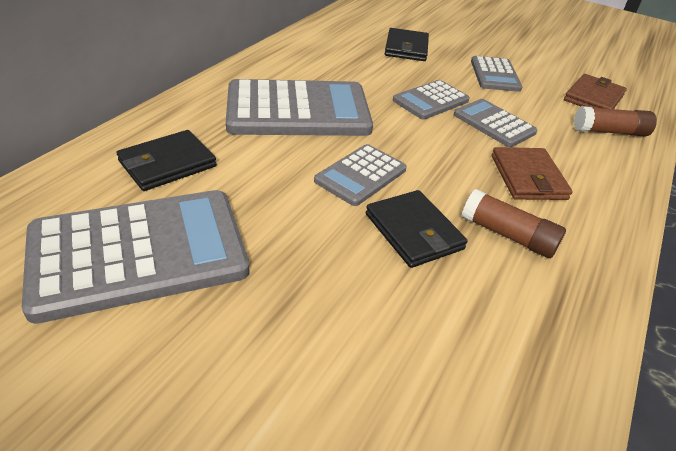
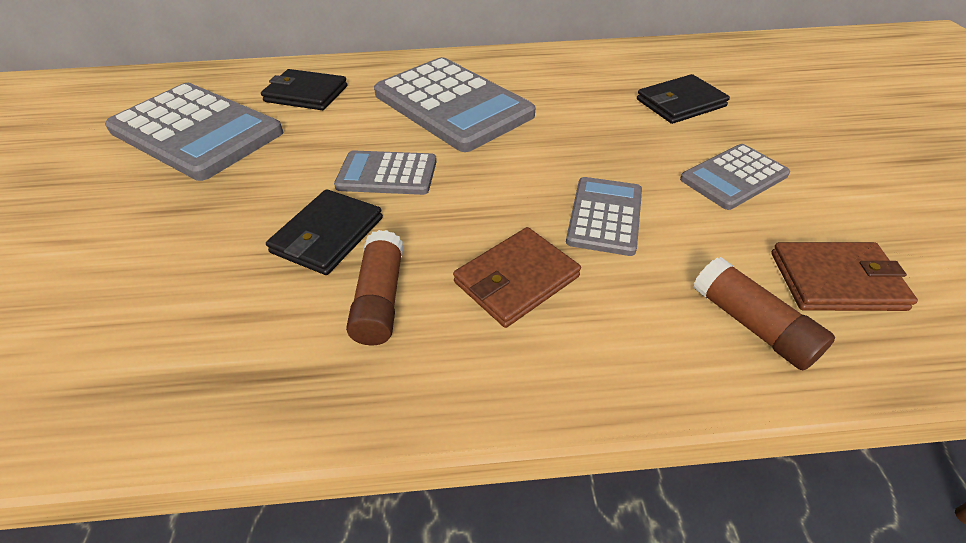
camera: 60 degrees right, 5 degrees up
(430, 101) = (586, 159): grey calculator -> none

